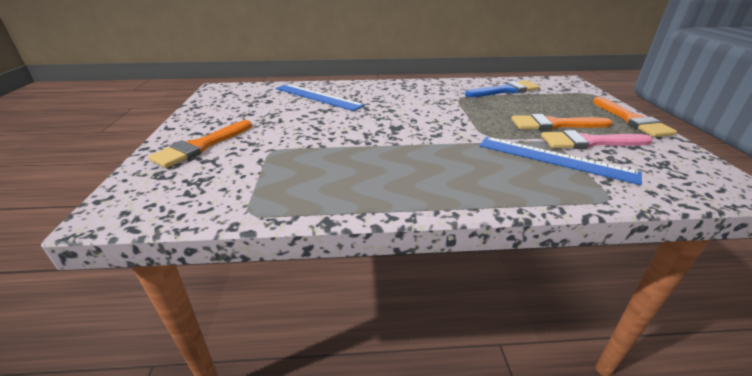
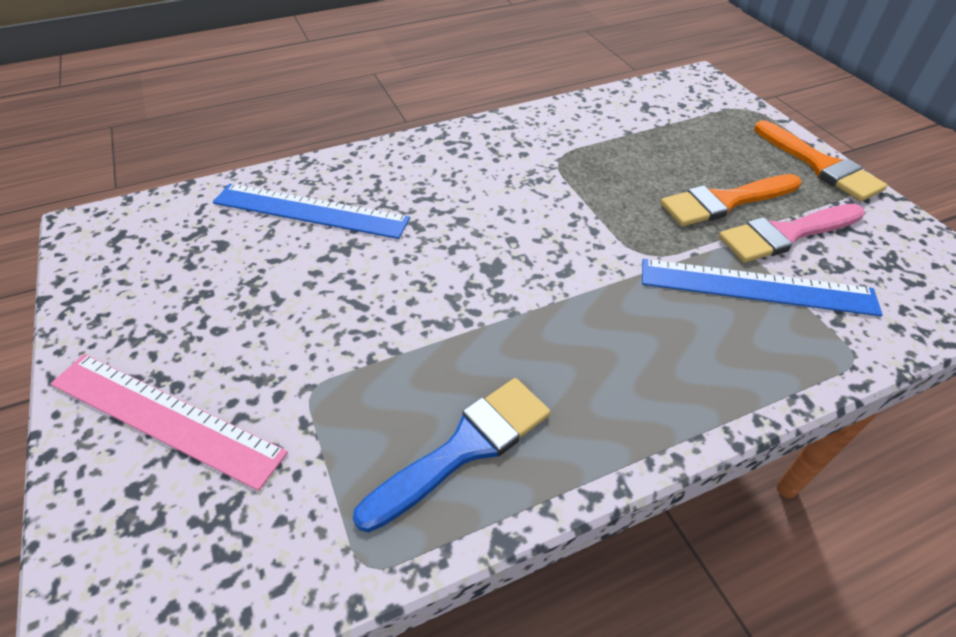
camera: 20 degrees left, 15 degrees up
(201, 146) = (165, 417): orange brush -> pink ruler
(505, 90) = (619, 125): blue brush -> blue brush (465, 447)

